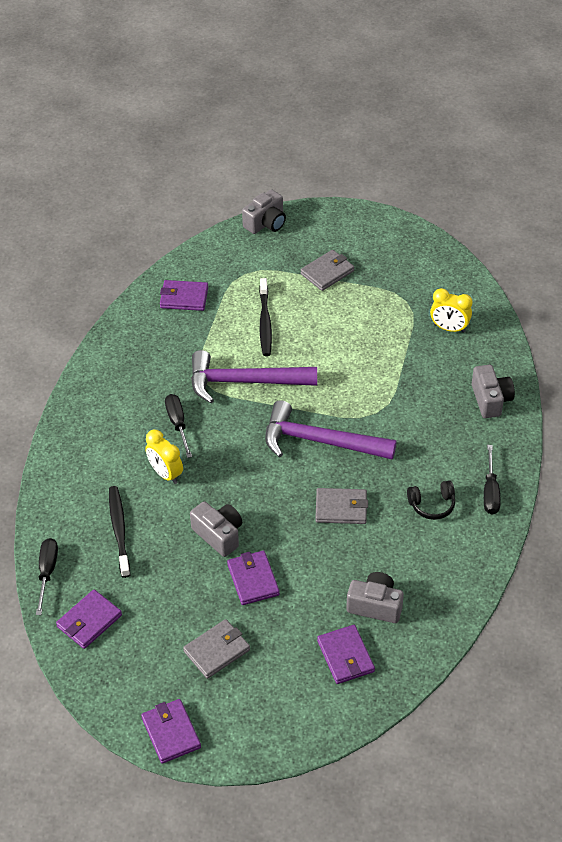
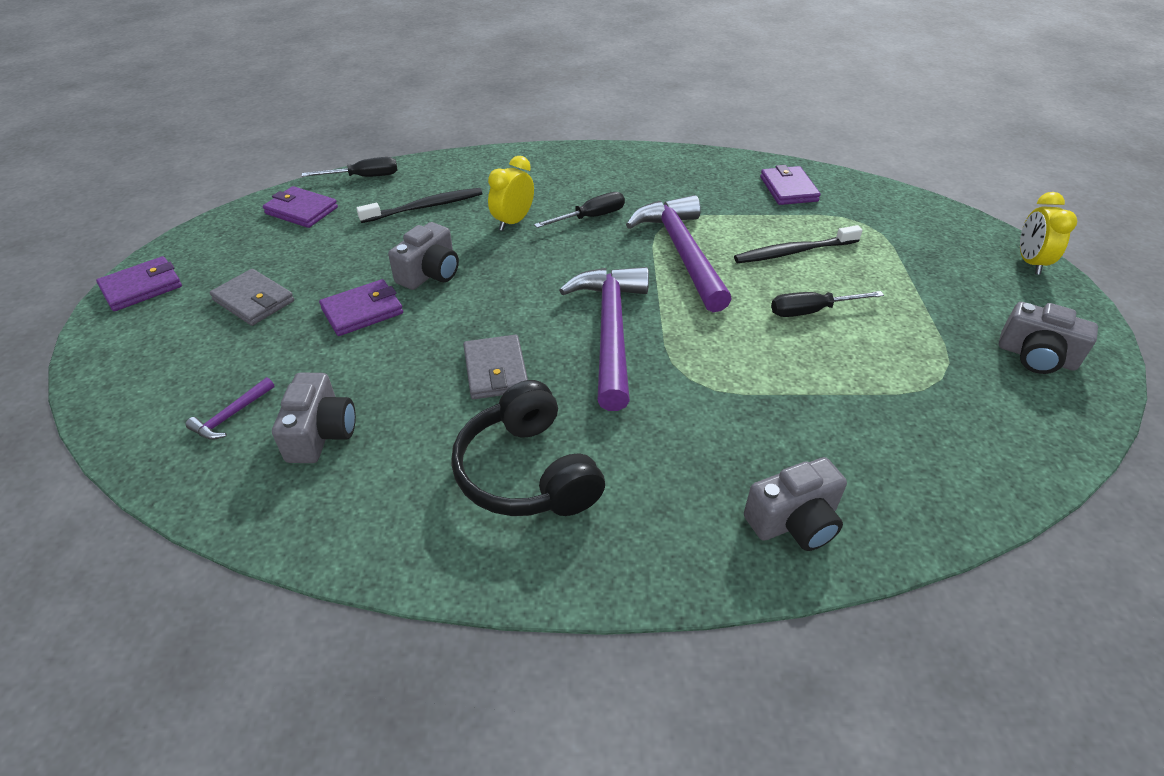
camera: 75 degrees right, 5 degrees down
(266, 223) = (969, 225): grey camera -> grey camera (1036, 356)
(327, 272) = (929, 289): grey wallet -> none
(345, 656) = (232, 415): purple wallet -> purple hammer
(432, 505) = (527, 472): black headphones -> black headphones, size x1.83
(449, 328) = (923, 439): yellow clock -> yellow clock (1030, 262)
(490, 491) = (578, 551): black screwdriver -> black screwdriver (811, 311)

